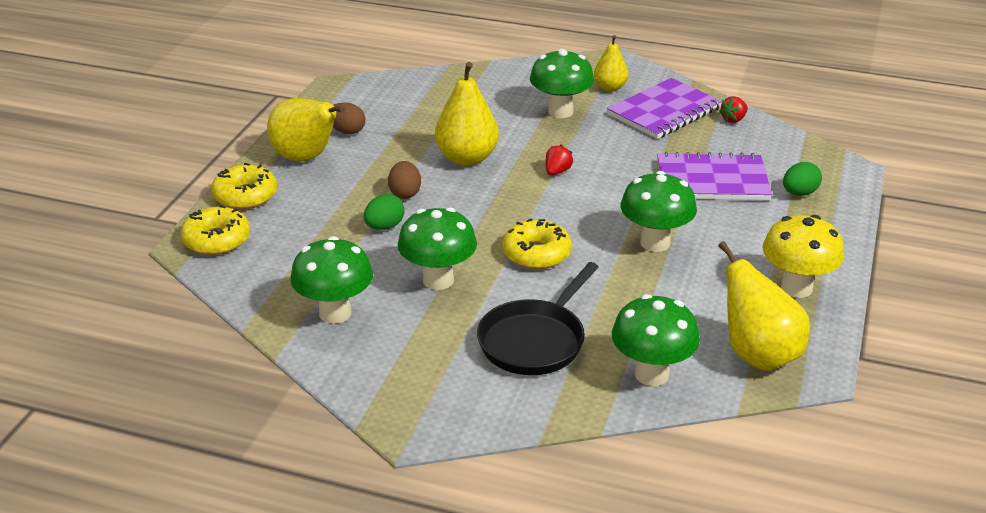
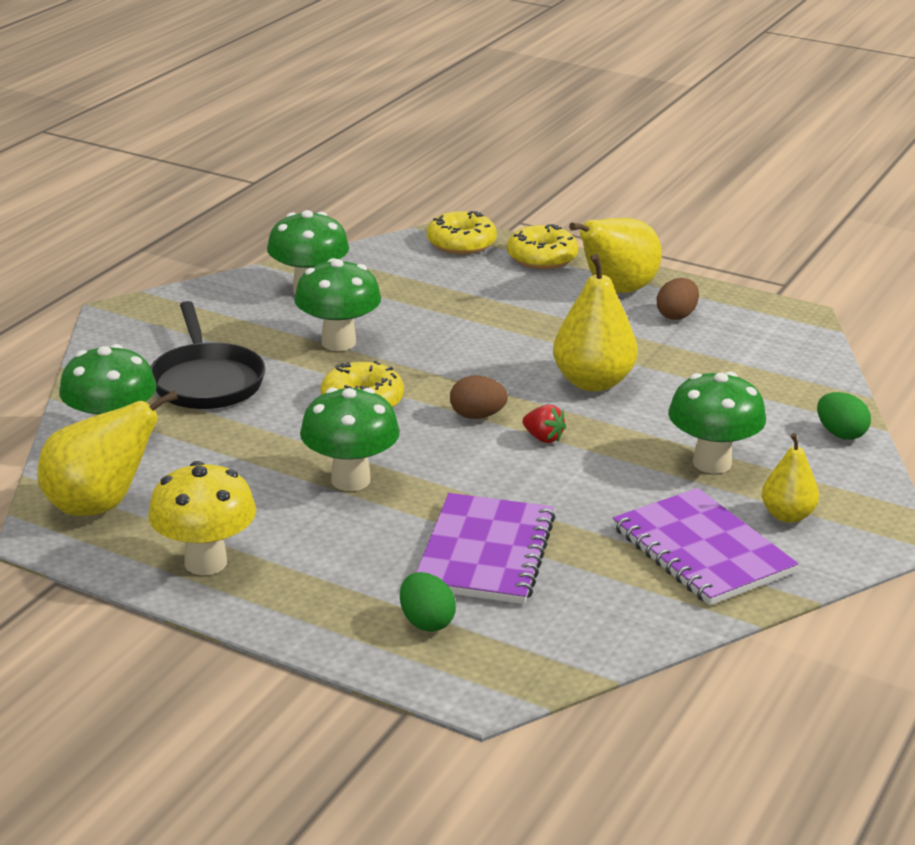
camera: 100 degrees right, 5 degrees down
(384, 227) = (453, 323): green egg -> green egg (840, 434)
(405, 193) = (520, 339): brown egg -> brown egg (477, 416)
(535, 341) = (206, 381): black pan -> black pan turned 150 degrees counterclockwise
(733, 119) = (666, 612): red strawberry -> none

